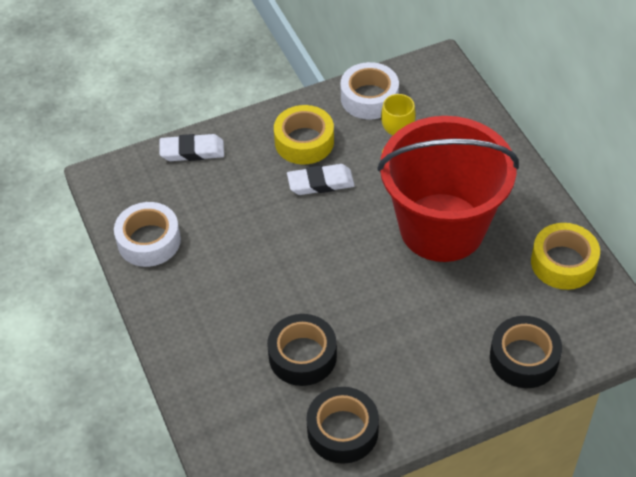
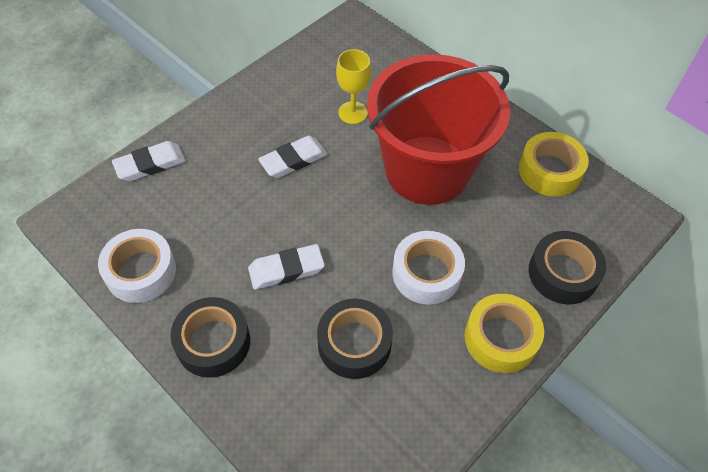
camera: 25 degrees left, 5 degrees up
(271, 277) = (286, 269): none -> white eraser
(304, 142) = (260, 124): yellow tape -> yellow tape (500, 338)
(342, 431) = (431, 411): black tape -> black tape (213, 342)
(369, 98) = (303, 67): white tape -> white tape (426, 273)

